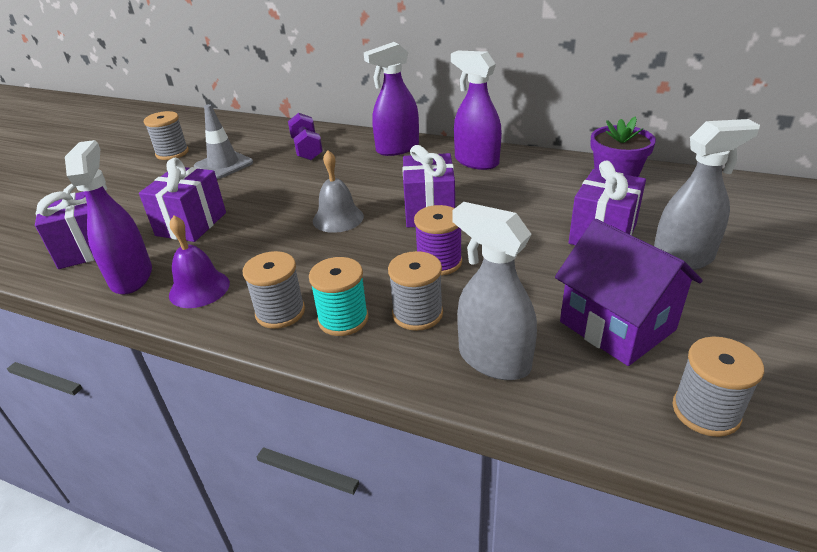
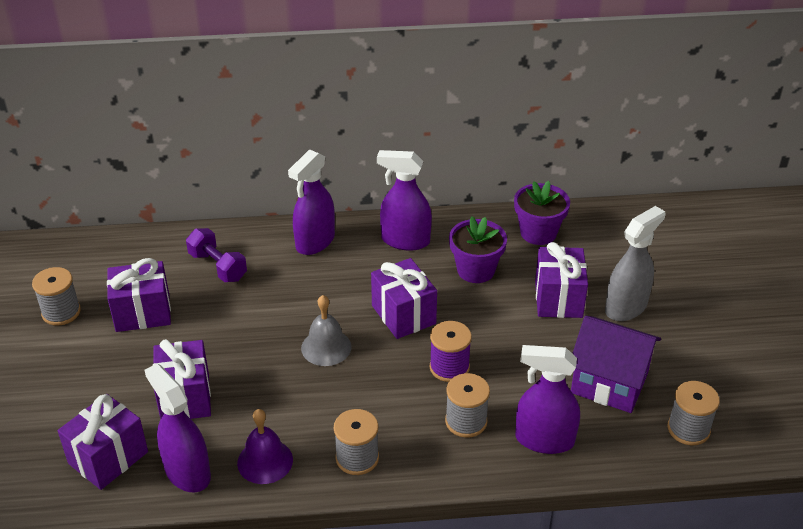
camera: 30 degrees left, 5 degrees up
(223, 165) = (143, 313): grey traffic cone -> purple gift
(343, 319) = (413, 446): turquoise spool -> none
(493, 359) = (544, 440): grey spray bottle -> purple spray bottle
(528, 194) = (476, 270): none -> purple flower pot

